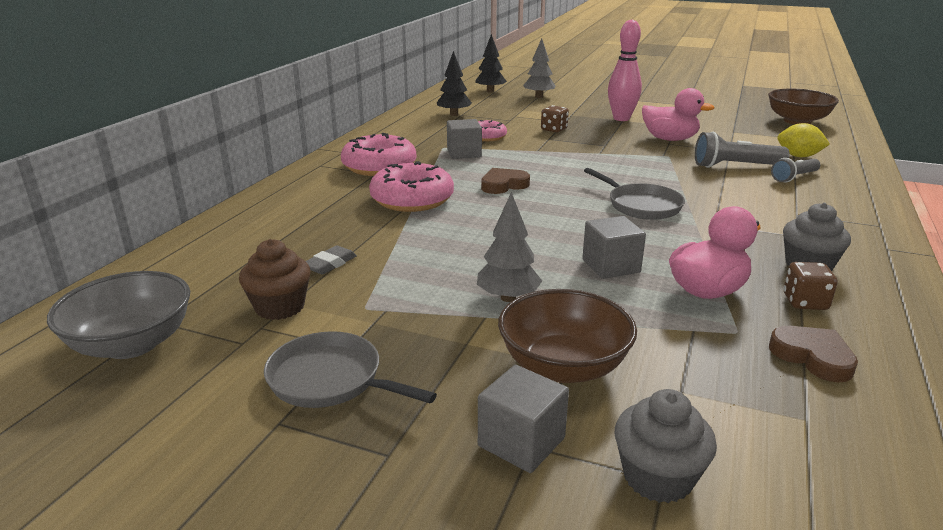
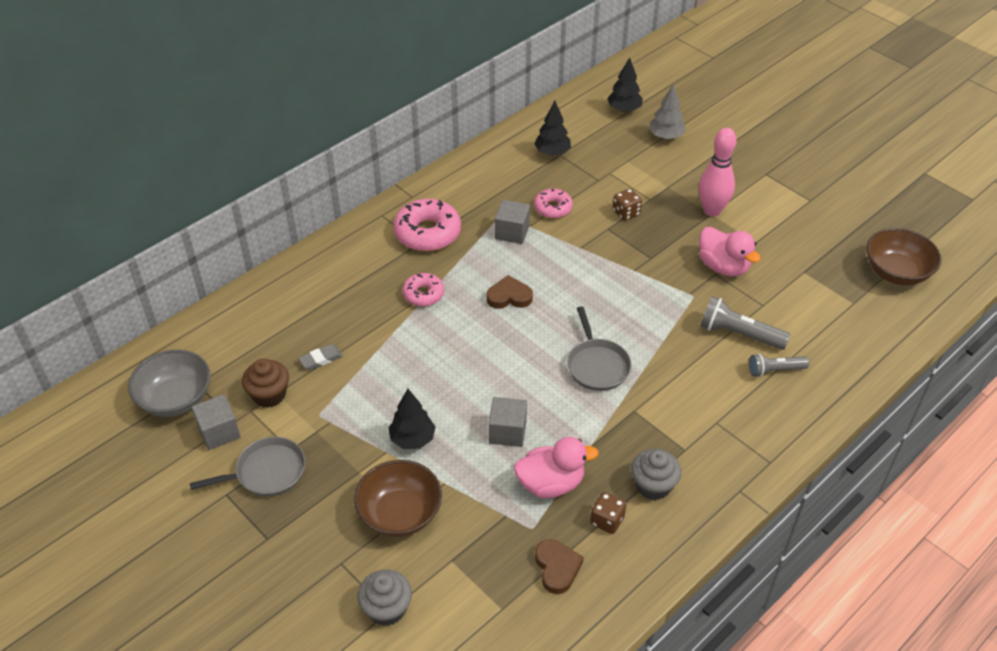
camera: 25 degrees right, 20 degrees up
(330, 379) = (266, 472): grey pan -> grey pan turned 105 degrees clockwise
(412, 199) = (423, 294): pink donut -> pink donut, size x0.59
(508, 298) = (412, 439): grey tree -> black tree
(521, 442) = (337, 558): grey cube -> grey cube (219, 432)
(798, 156) = (820, 338): yellow lemon -> none

